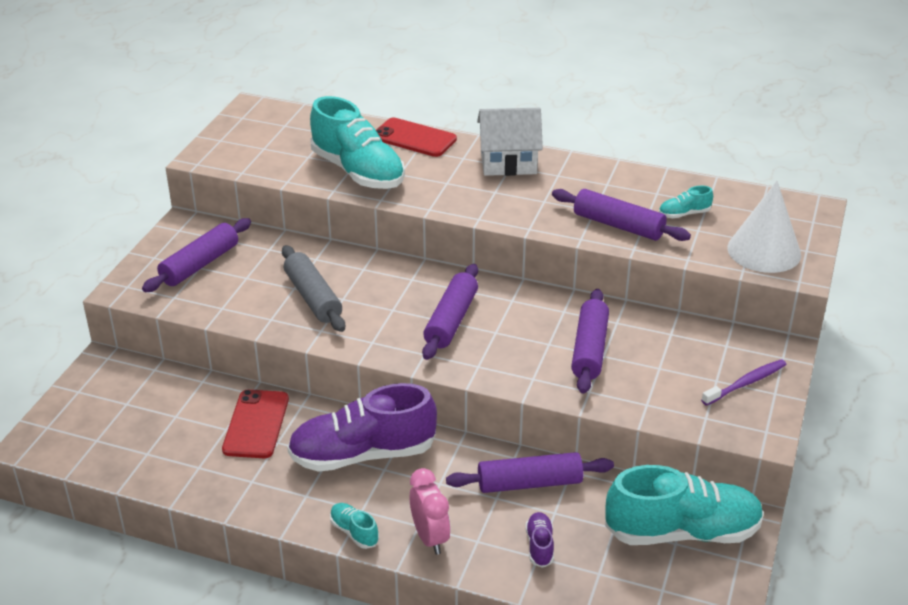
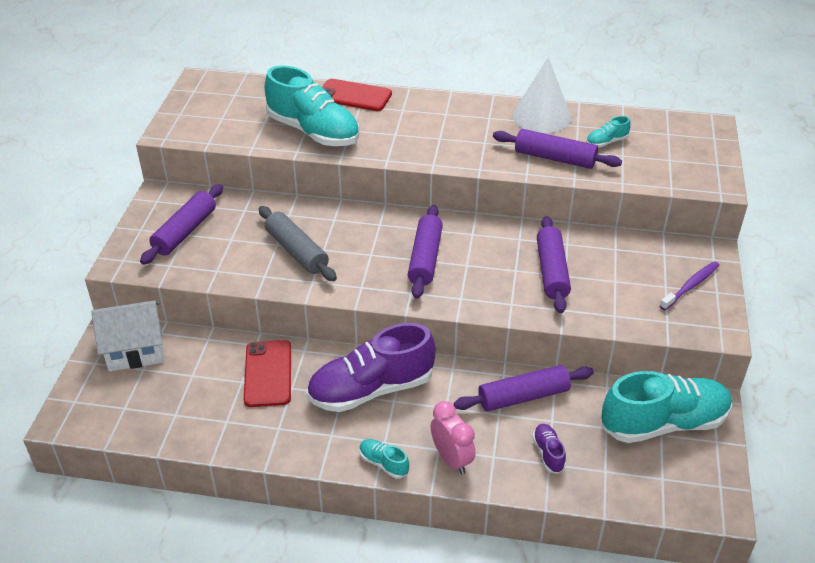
camera: 10 degrees left, 5 degrees up
(508, 163) = (443, 110): white house -> white house (135, 350)
(764, 251) = (683, 168): white cone -> white cone (541, 116)

